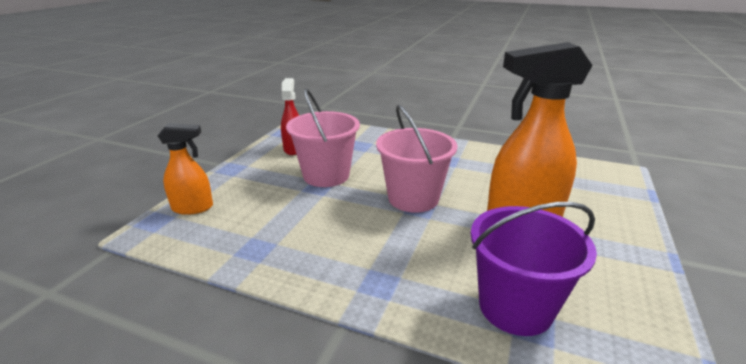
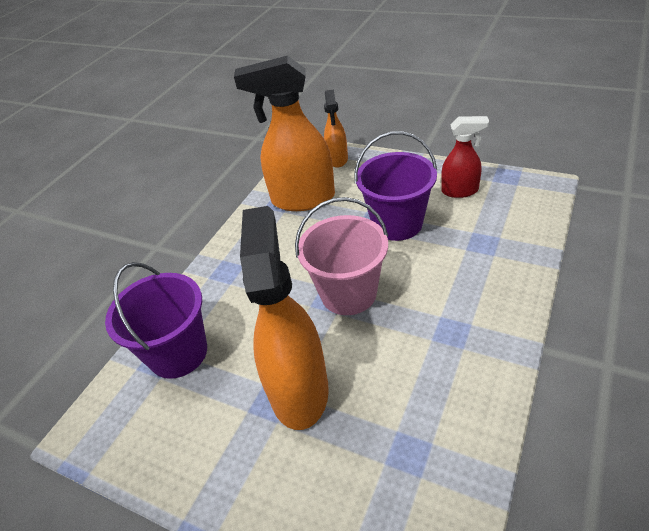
camera: 100 degrees right, 15 degrees up
(259, 230) = (302, 199): none -> orange spray bottle
(326, 175) = (397, 223): pink bucket -> purple bucket

